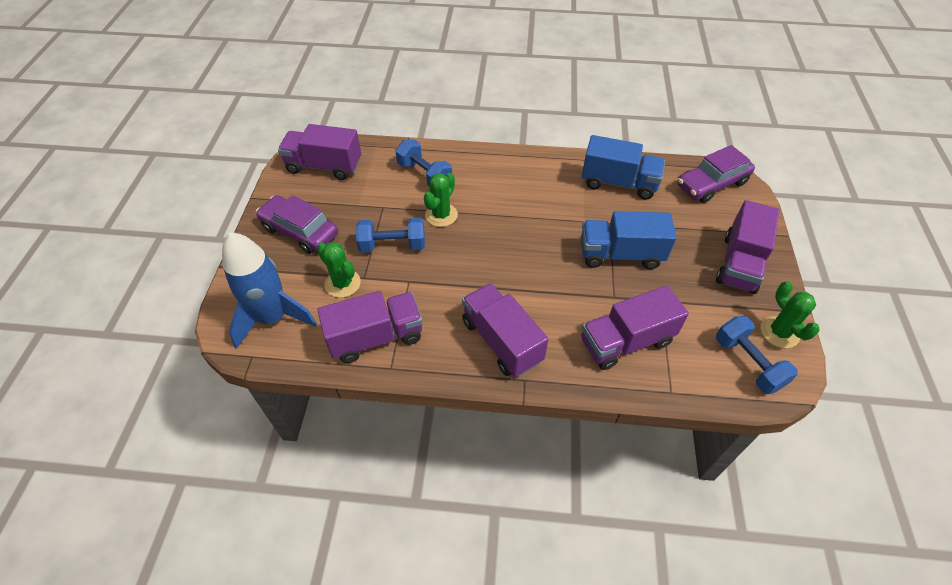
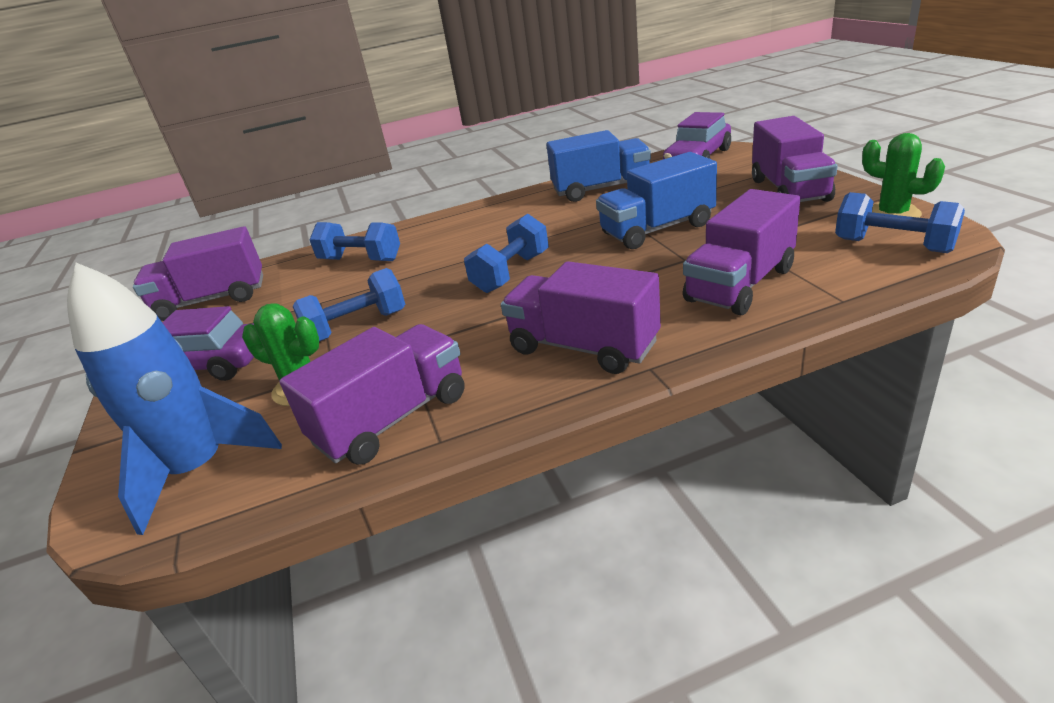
camera: 20 degrees left, 20 degrees down
(441, 215) = (407, 280): green cactus -> none
(504, 246) = (511, 273): none -> blue dumbbell

